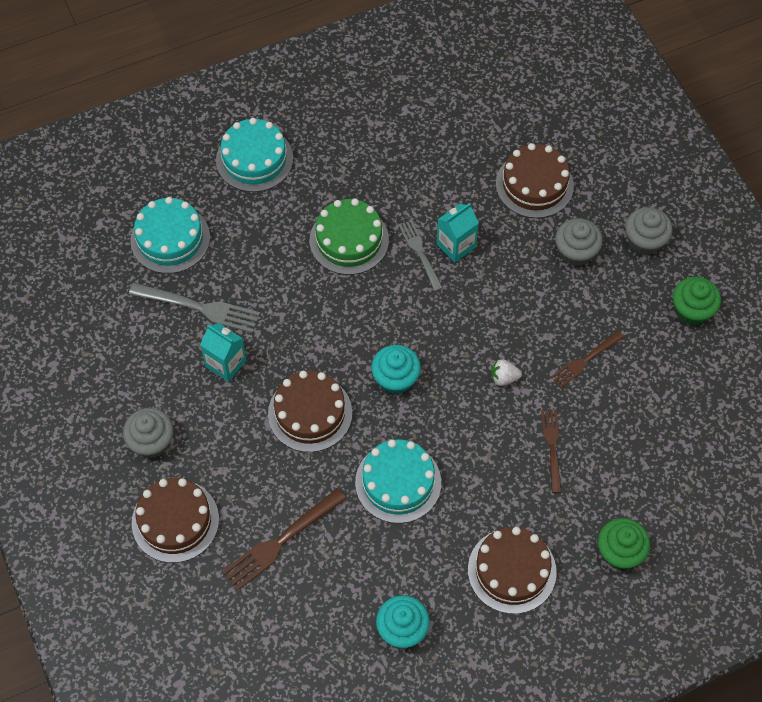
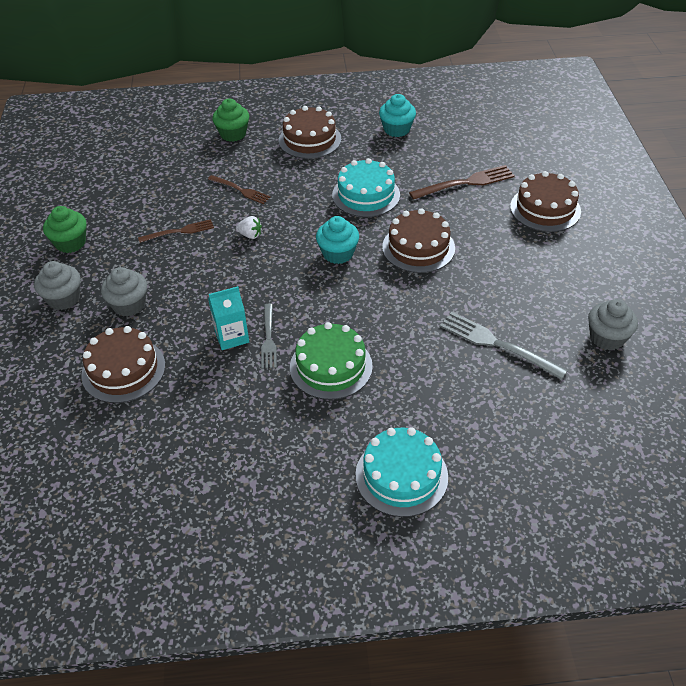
camera: 160 degrees left, 15 degrees down
(151, 442) = (558, 258): grey cupcake -> grey cupcake (607, 338)
(170, 239) = (516, 414): turquoise cake -> none
(226, 363) = (482, 296): turquoise carton -> none
(552, 446) = (241, 190): brown fork -> brown fork turned 75 degrees counterclockwise

